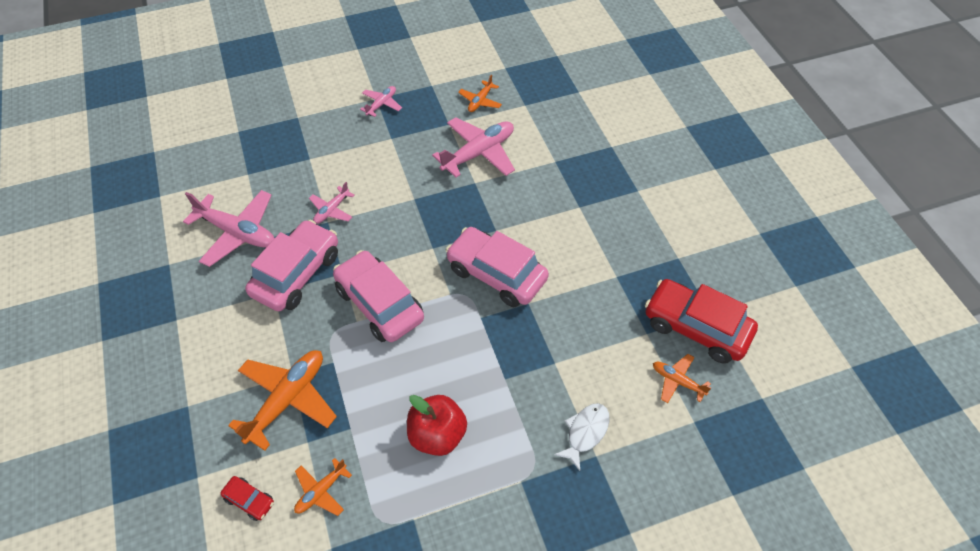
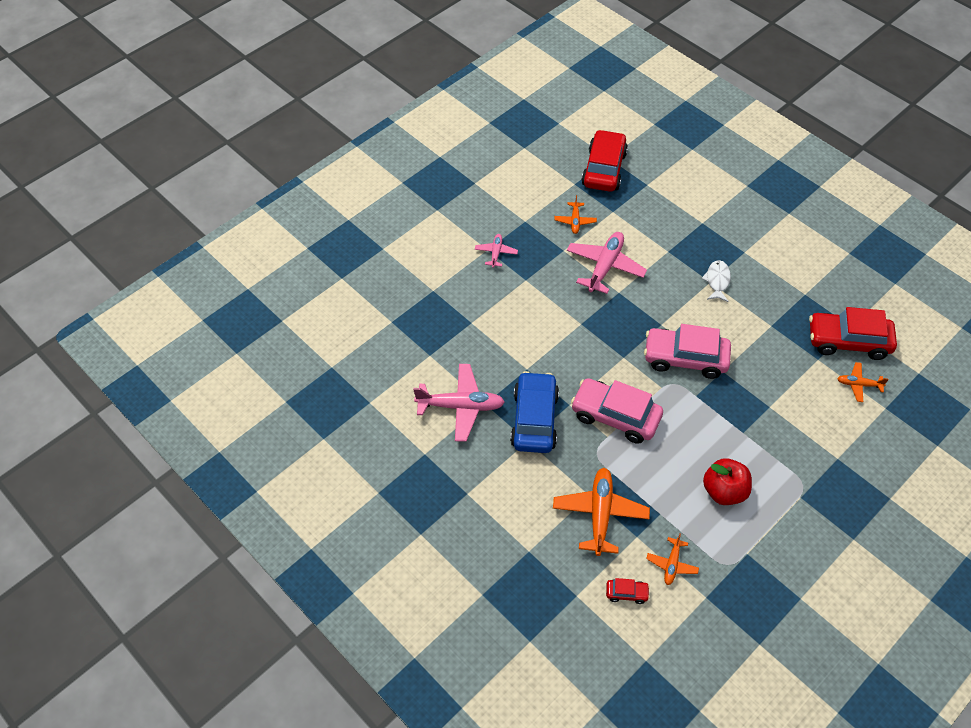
camera: 25 degrees left, 0 degrees up
(297, 274) = (534, 419): pink car -> blue car
(332, 210) = (523, 358): pink plane -> none
(544, 64) = (604, 169): none -> red car
(585, 432) = (821, 446): white fish -> white fish (717, 281)

